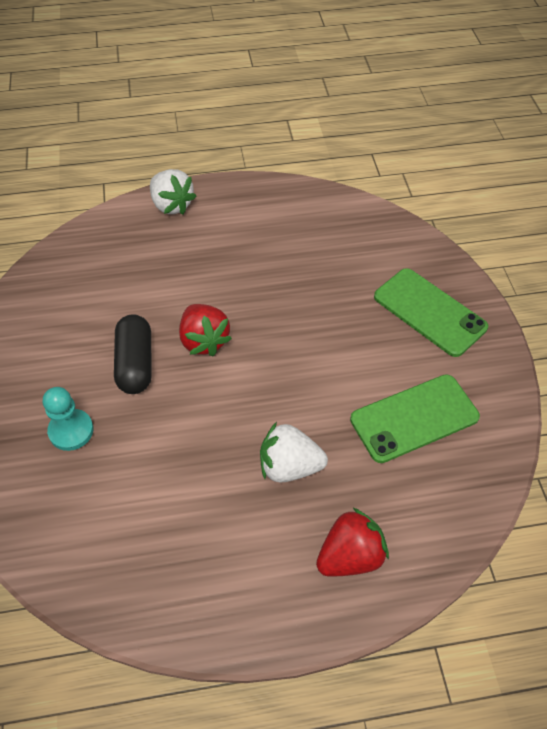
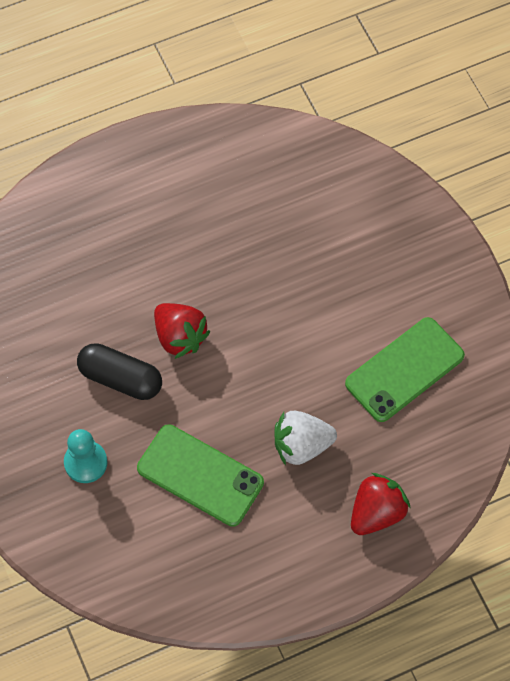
camera: 15 degrees left, 10 degrees up
(135, 363) = (120, 378): black capsule -> black capsule turned 45 degrees counterclockwise
(172, 205) = (88, 180): white strawberry -> none
(429, 312) = (396, 250): green phone -> green phone (200, 475)

